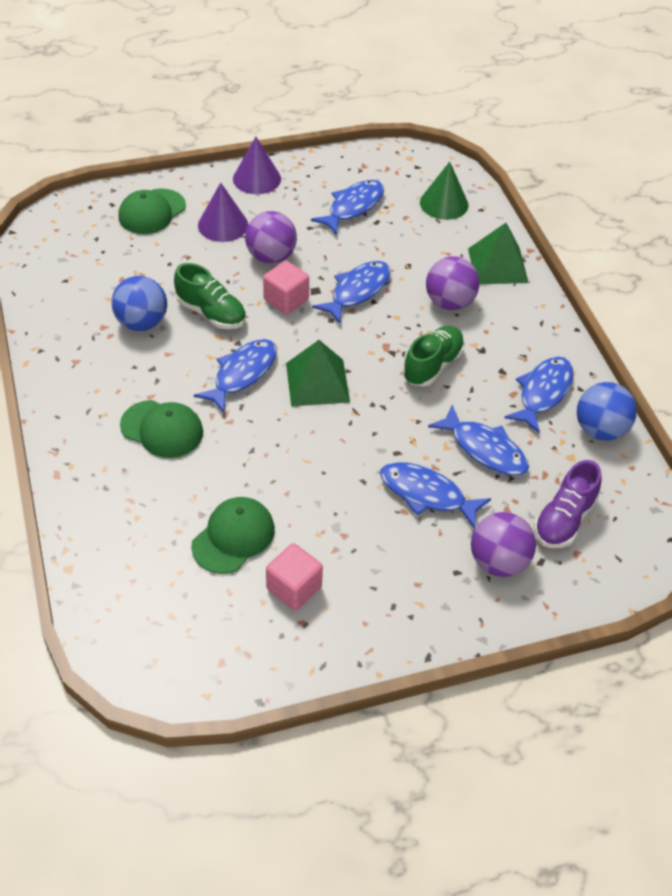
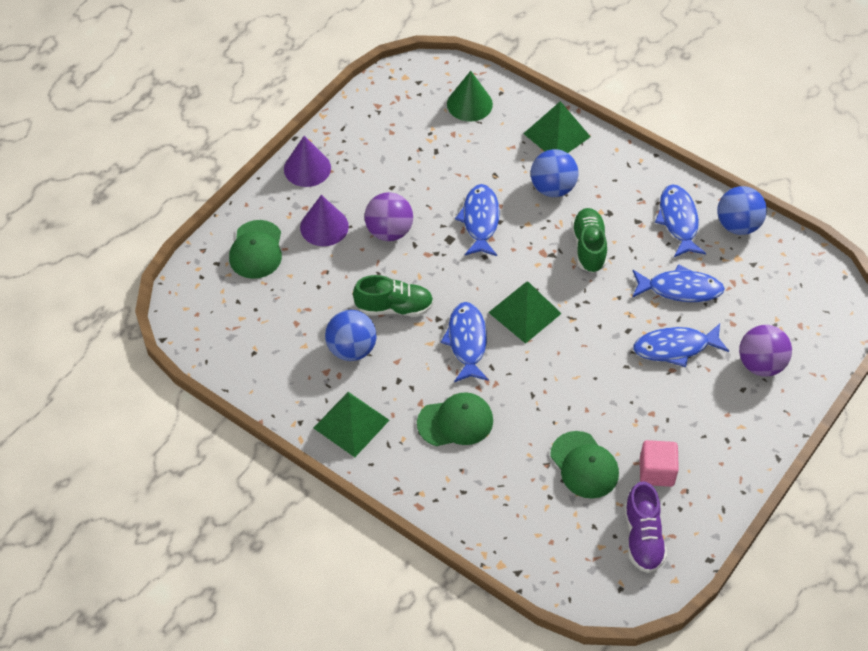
camera: 35 degrees left, 5 degrees up
(77, 377) = (351, 424): none -> green pyramid
(233, 537) = (584, 465): green cap -> green cap turned 150 degrees clockwise
(286, 300) = (437, 261): pink cube -> none
(353, 207) = (406, 149): blue fish -> none
(449, 302) = (552, 188): purple ball -> blue ball
(564, 520) = (773, 307): purple shoe -> purple shoe (643, 537)

